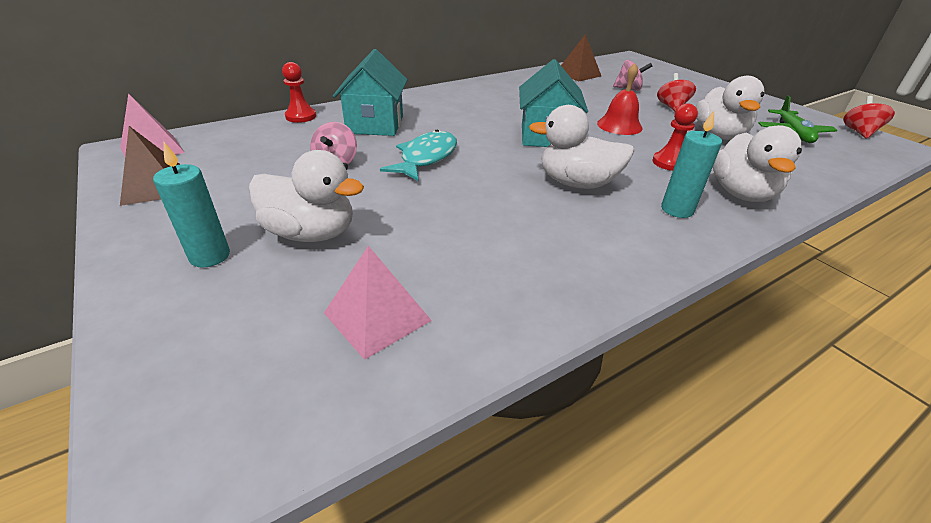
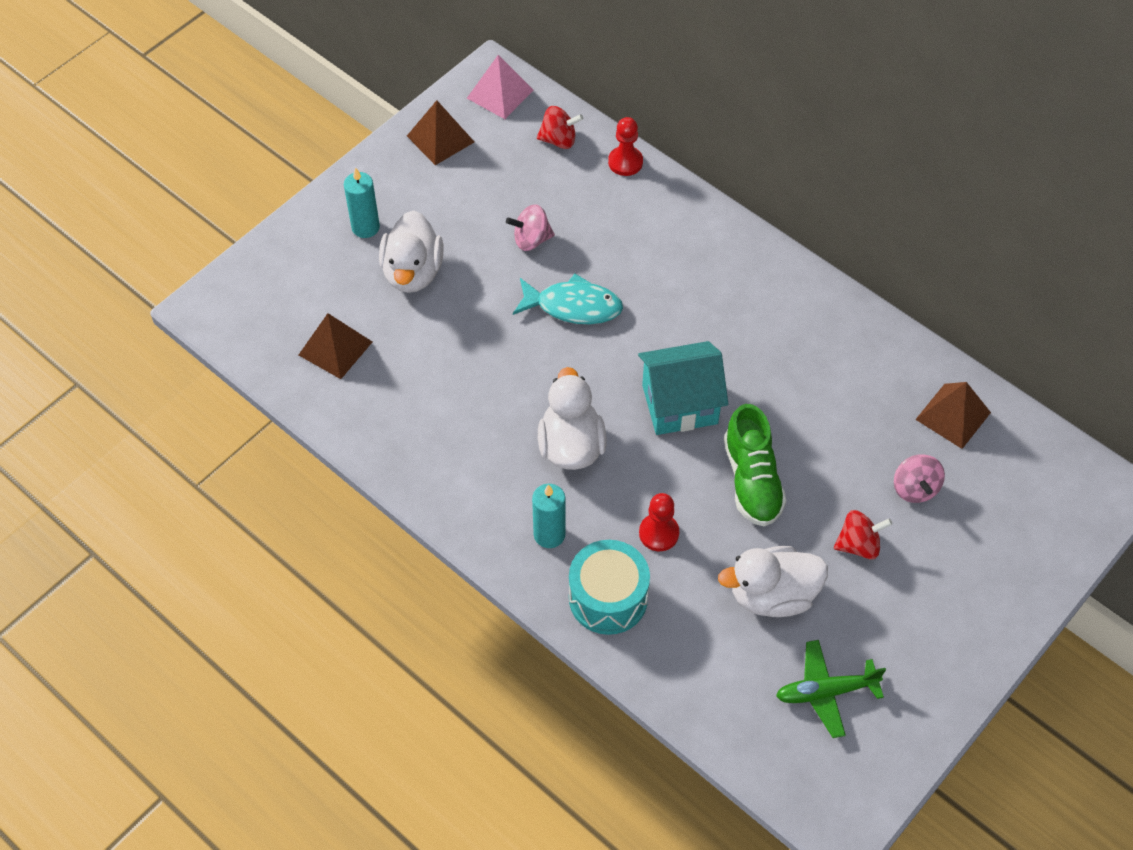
camera: 75 degrees right, 20 degrees up
(375, 124) = (635, 235): turquoise house -> none
(377, 316) = (335, 348): pink pyramid -> brown pyramid
(619, 125) = (752, 480): red bell -> green shoe
(741, 193) = (608, 598): white duck -> turquoise drum
(859, 132) = (874, 786): red spinning top -> red spinning top (559, 140)

